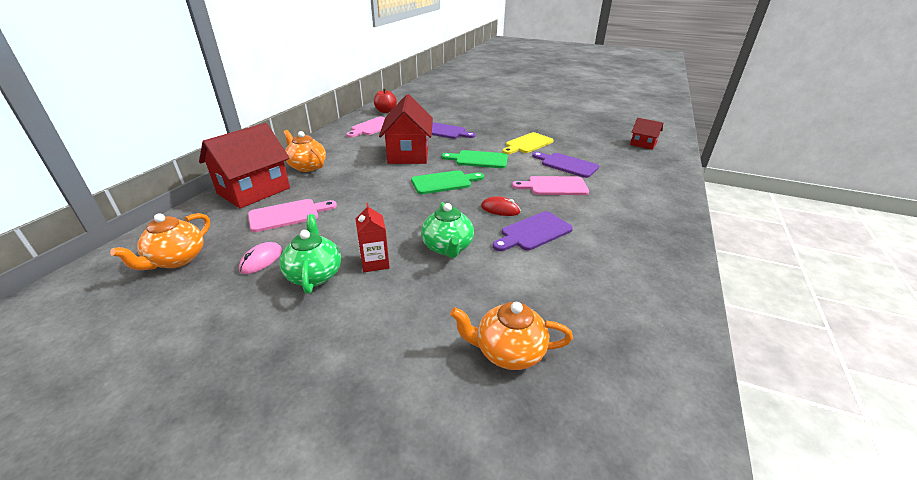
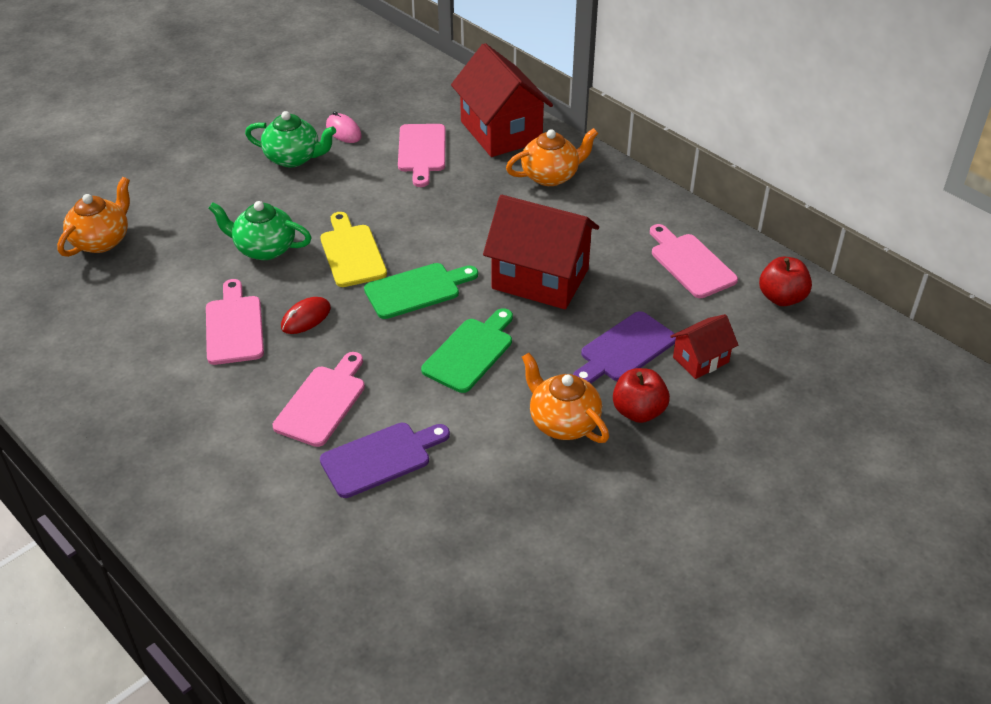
camera: 115 degrees right, 10 degrees up
(177, 259) = (383, 88): orange teapot -> orange teapot (563, 422)
(375, 262) = (281, 195): red carton -> none
(444, 182) = (417, 290): green cutting board -> green cutting board turned 120 degrees counterclockwise
(478, 125) = (638, 411): none -> red apple
(527, 144) = (500, 446): yellow cutting board -> yellow cutting board (352, 253)
(533, 232) = (234, 326): purple cutting board -> pink cutting board
(643, 144) = (388, 651): red house -> red house (700, 360)

